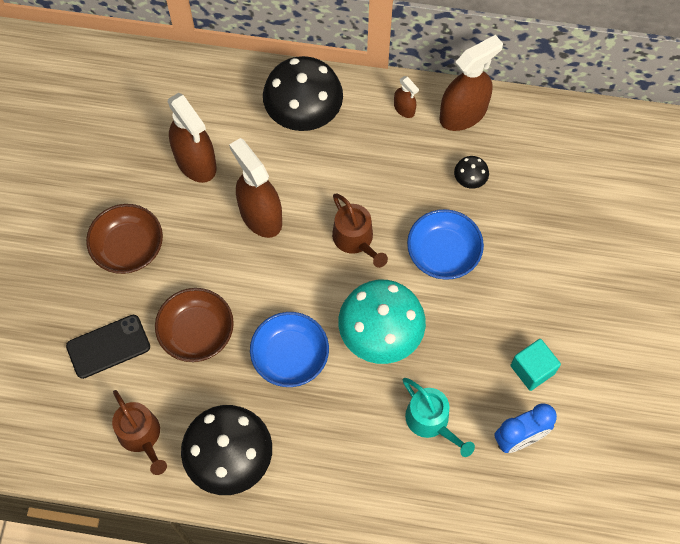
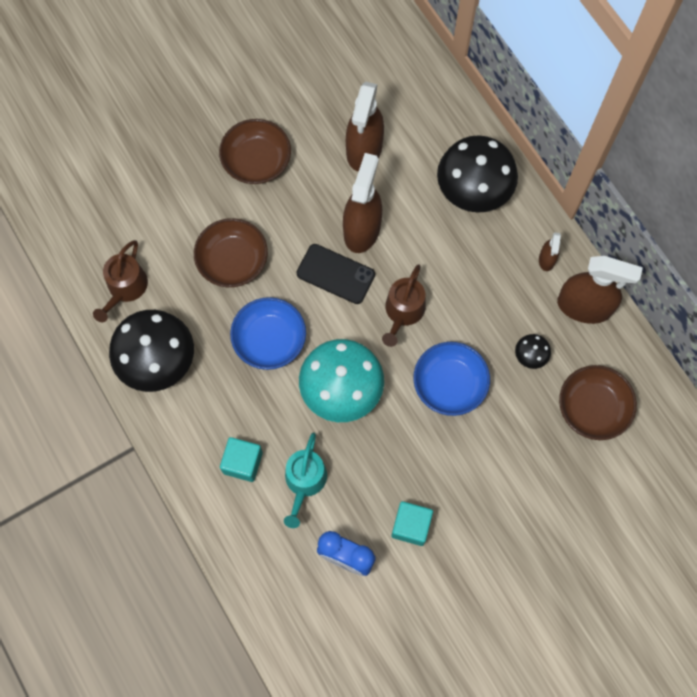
camera: 50 degrees right, 5 degrees up
(108, 346) = (171, 211): black phone -> black phone (335, 274)
(375, 457) = (243, 463): none -> turquoise cube
(546, 170) = (592, 408): none -> brown bowl

